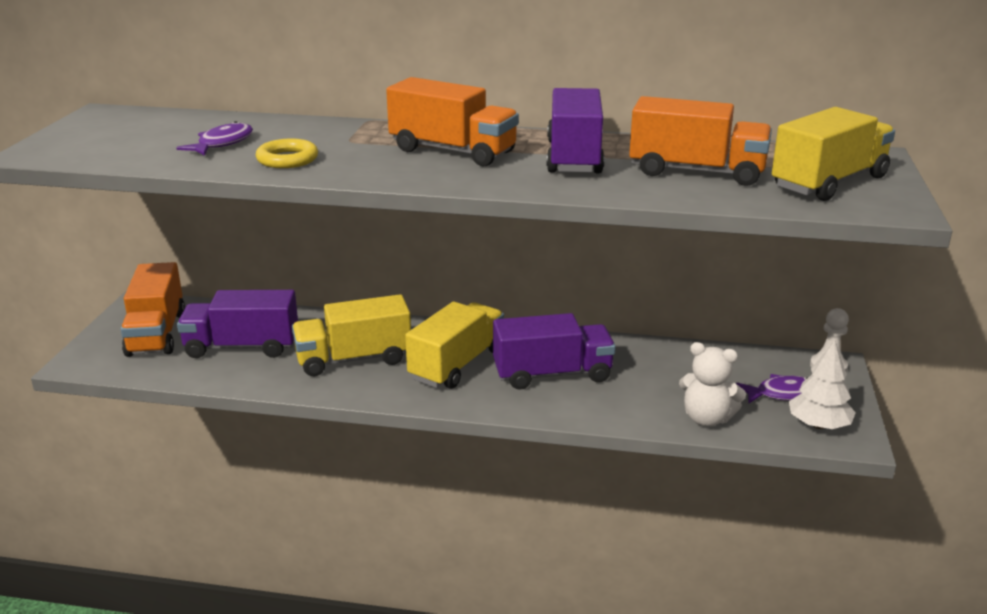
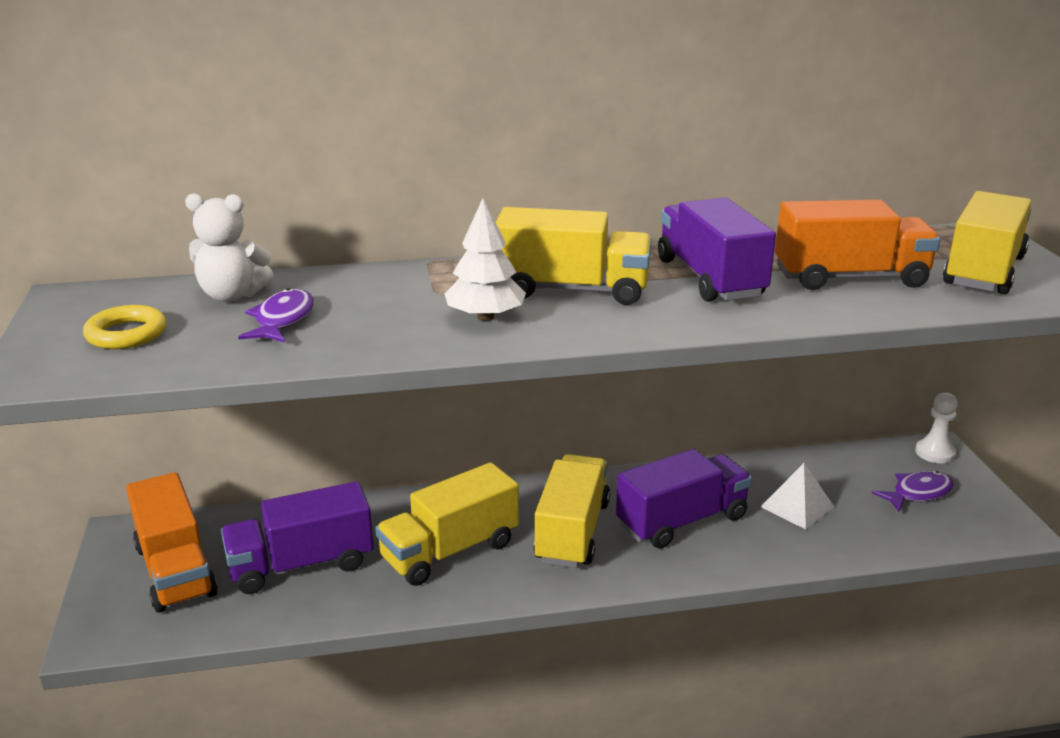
camera: 20 degrees left, 0 degrees up
(287, 159) = (390, 330): yellow ring -> yellow ring (126, 334)
(453, 151) = (572, 290): orange truck -> yellow truck
(661, 383) = (797, 506): none -> white pyramid
(707, 418) = (870, 538): white teddy bear -> white teddy bear (232, 295)
(818, 425) = (975, 521): white tree -> white tree (485, 317)

